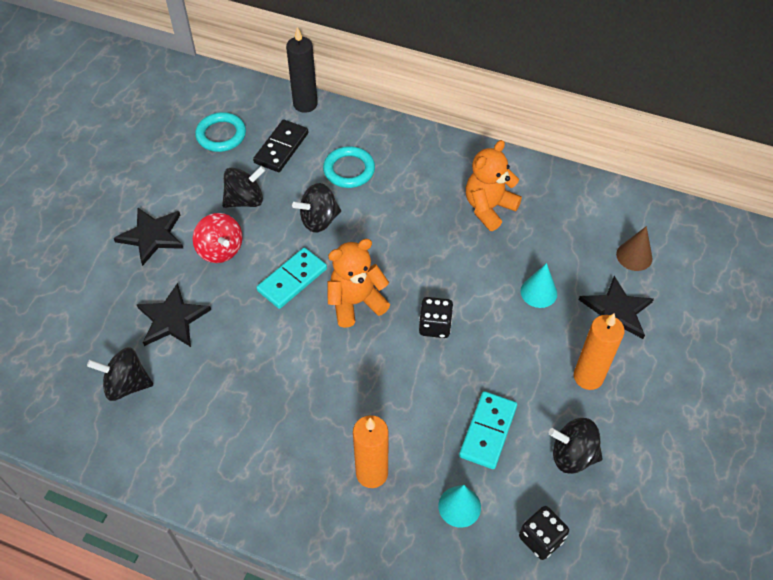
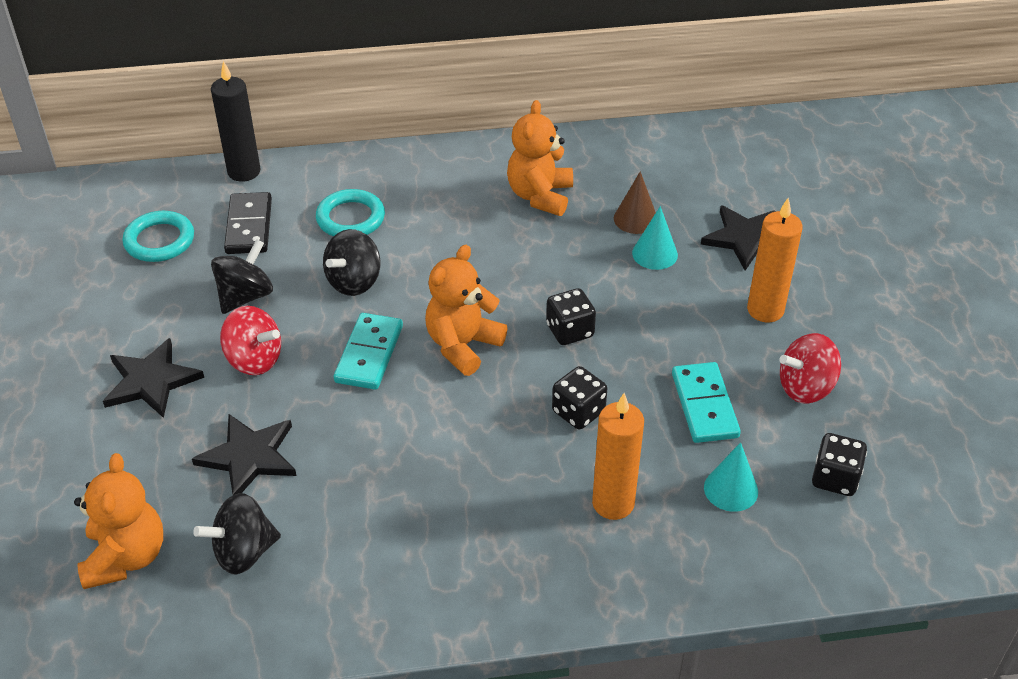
camera: 30 degrees left, 10 degrees down
(62, 352) = (126, 557): none -> orange teddy bear
(397, 391) = (578, 412): none -> black dice
(572, 455) = (805, 388): black spinning top -> red spinning top
(634, 256) = (724, 182): brown cone -> brown cone (635, 219)

